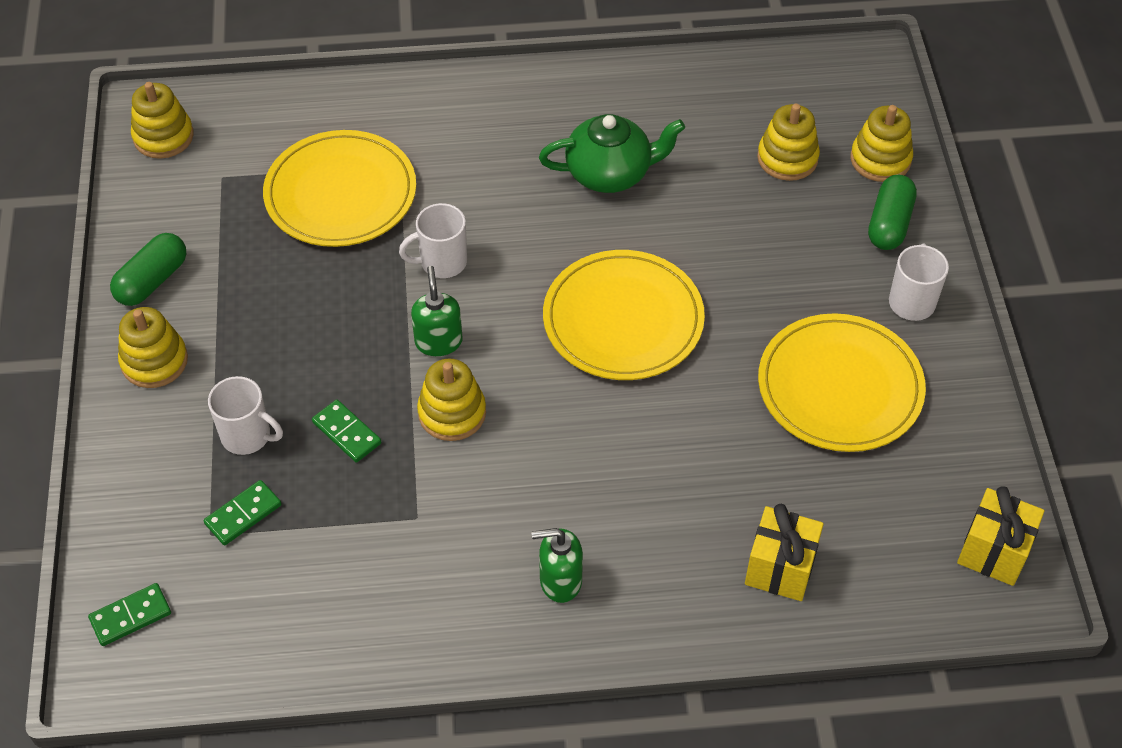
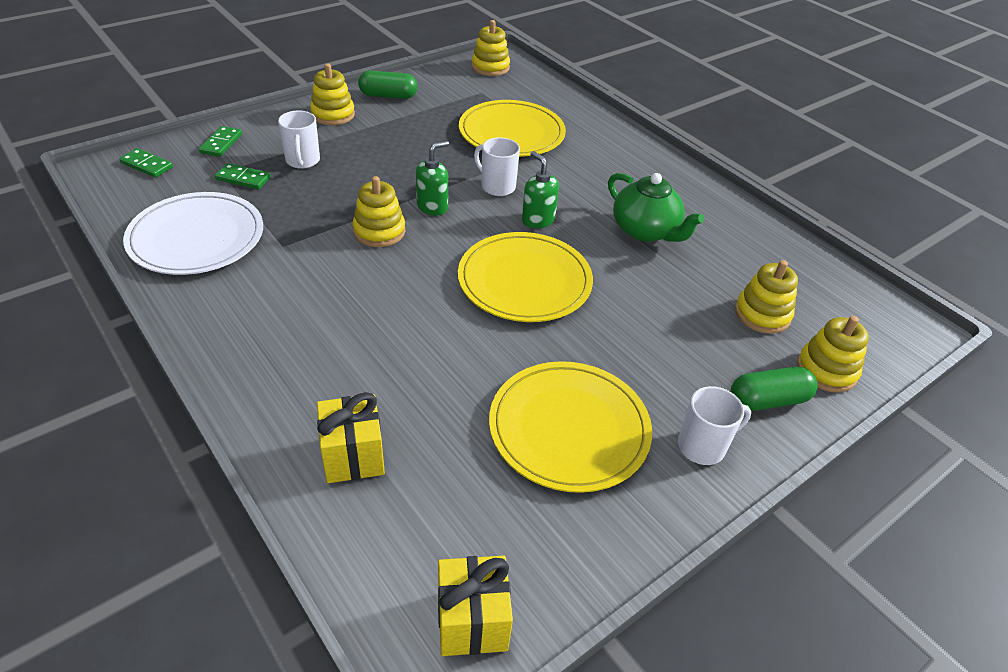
camera: 55 degrees right, 10 degrees down
(342, 602) = (196, 238): none -> white plate
(346, 433) = (331, 195): green domino -> green domino (221, 143)
(560, 581) = (268, 330): green soap dispenser -> green soap dispenser (537, 220)

